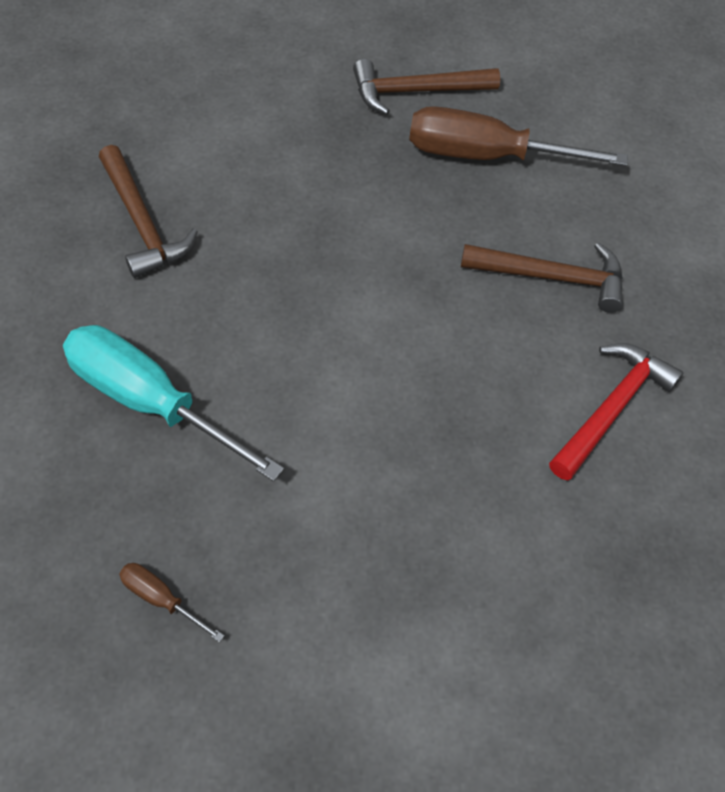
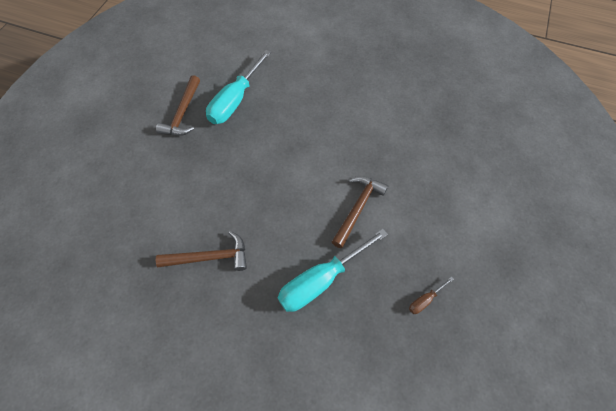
camera: 65 degrees left, 5 degrees up
(484, 155) = (235, 101): brown screwdriver -> turquoise screwdriver
(552, 278) = (311, 101): brown hammer -> brown hammer (358, 208)
(612, 408) = (380, 106): red hammer -> none

